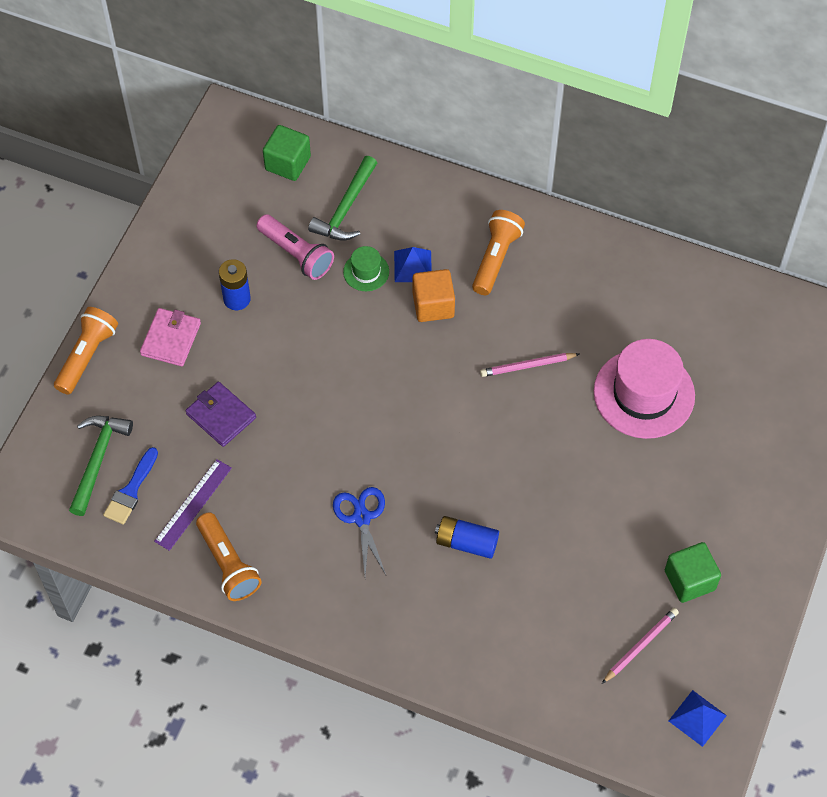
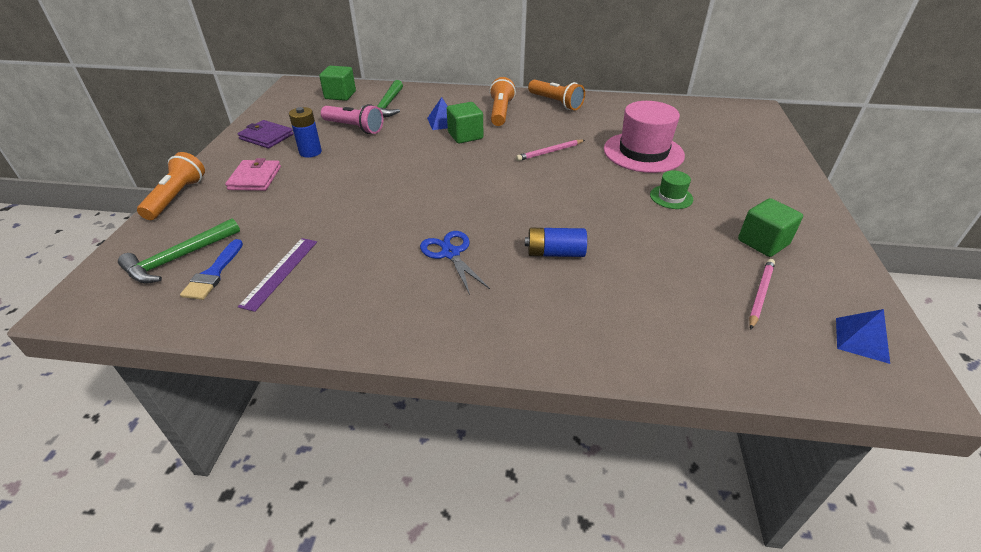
camera: 15 degrees left, 20 degrees down
(97, 460) = (179, 258): green hammer -> green hammer turned 135 degrees counterclockwise
(221, 416) = (303, 212): purple wallet -> purple wallet (266, 137)
(228, 564) = (322, 311): orange flashlight -> orange flashlight (556, 103)
(366, 272) = (409, 128): green hat -> green hat (671, 197)
(433, 305) = (465, 136): orange cube -> green cube

